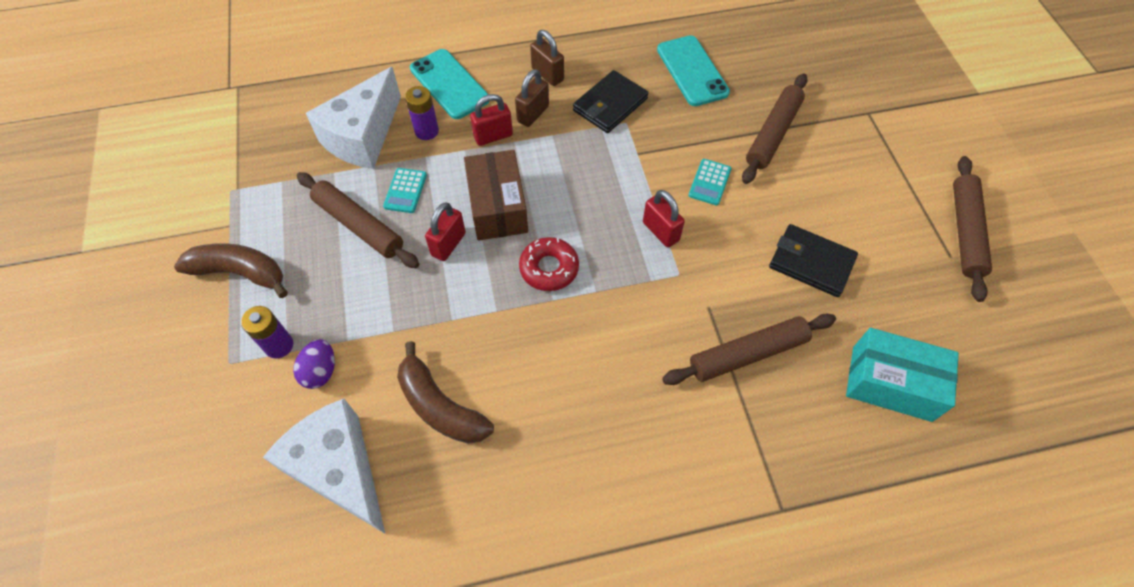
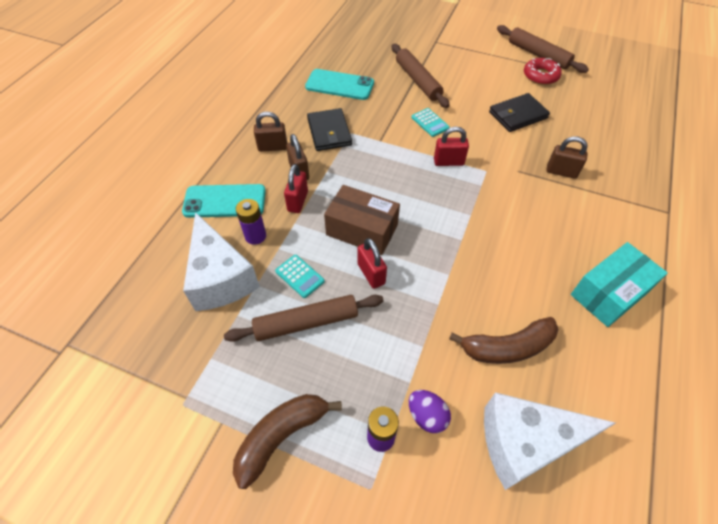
camera: 55 degrees left, 5 degrees down
(549, 268) = (435, 229): red donut -> red donut (540, 76)
(748, 354) = (561, 172): brown rolling pin -> brown padlock
(891, 383) = (612, 129): turquoise box -> turquoise box (609, 293)

